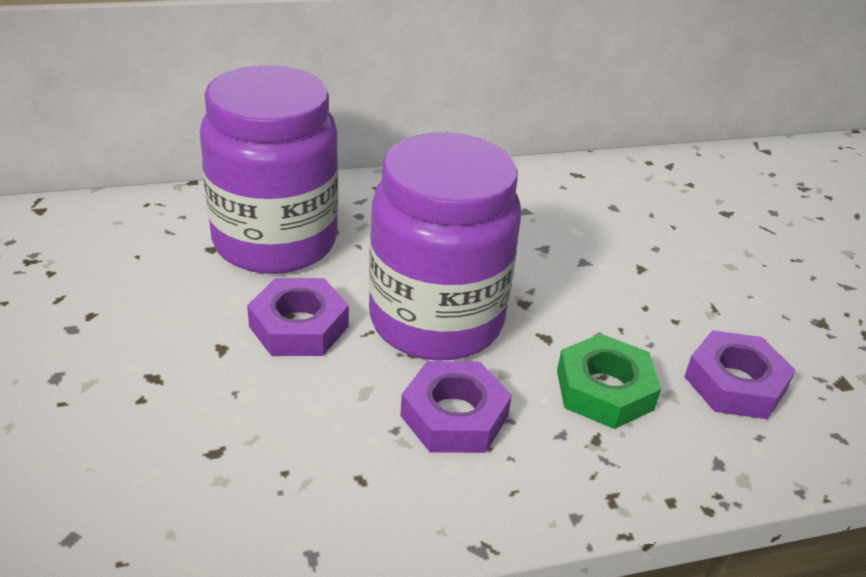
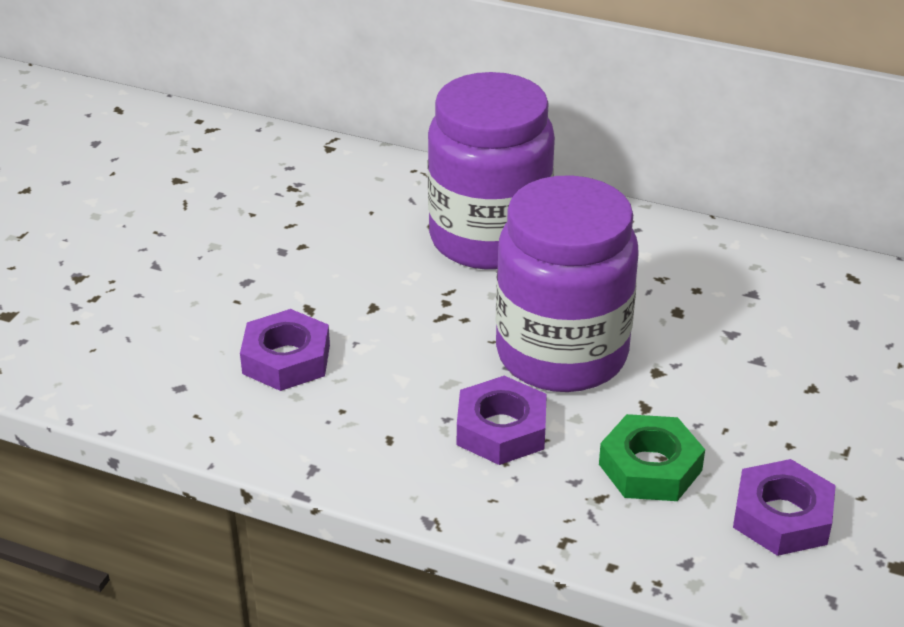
camera: 40 degrees right, 0 degrees up
(299, 326) = (445, 314): purple nut -> purple nut (286, 359)

